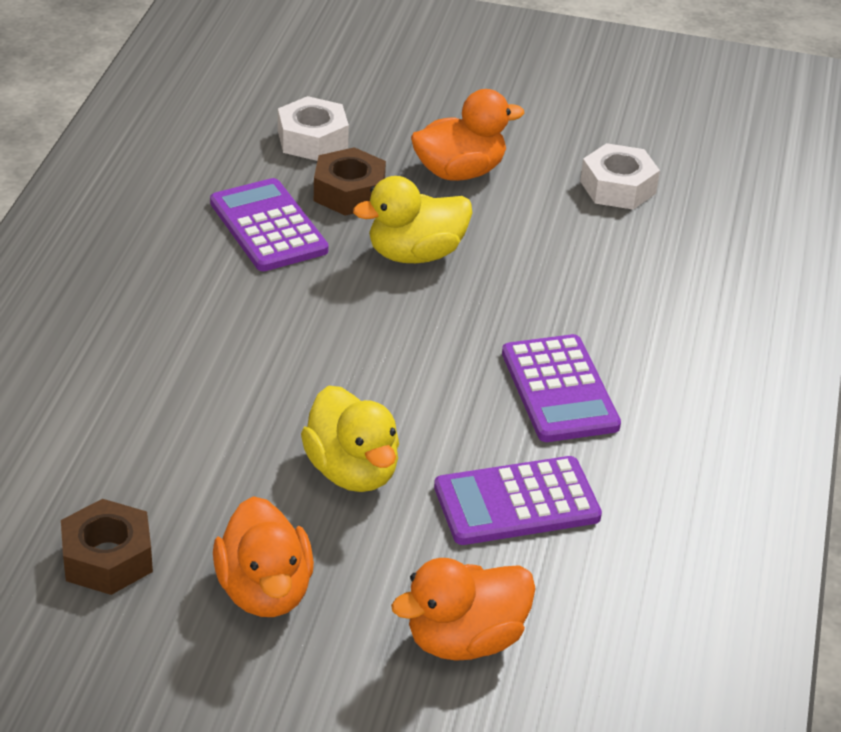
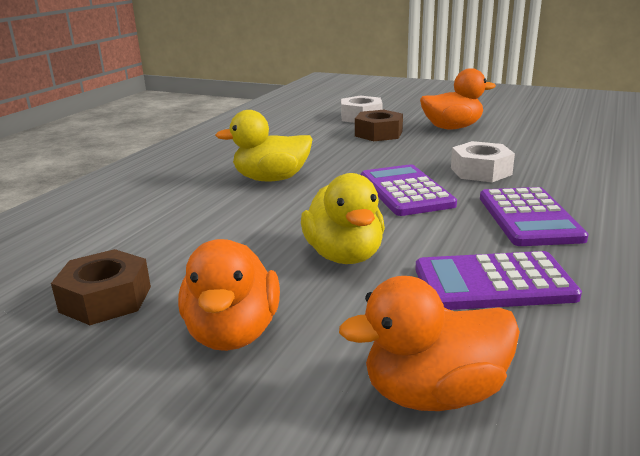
camera: 15 degrees right, 15 degrees down
(268, 227) = (322, 144): purple calculator -> purple calculator (405, 191)
(415, 254) = (418, 155): yellow duck -> yellow duck (271, 179)
(618, 187) = (561, 134): white nut -> white nut (481, 171)

